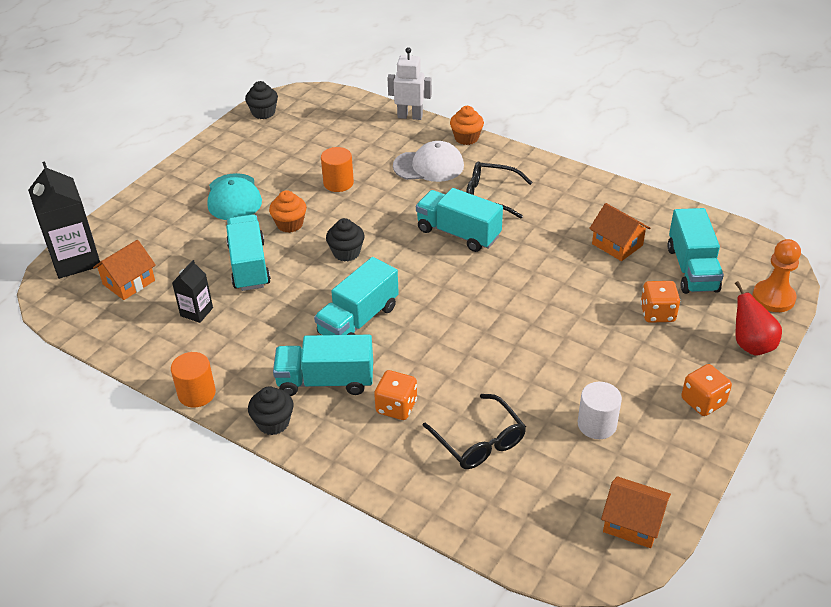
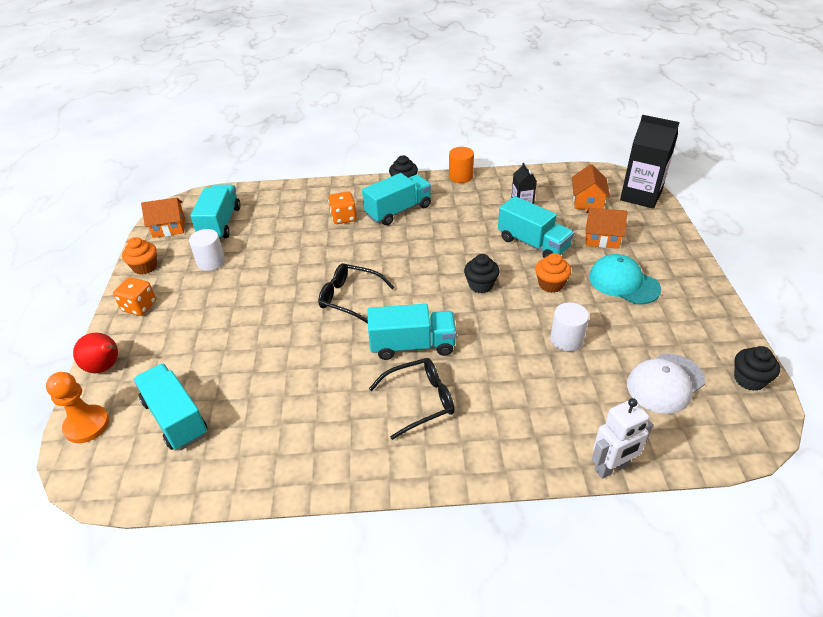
camera: 145 degrees right, 0 degrees up
(338, 183) = (566, 339): orange cylinder -> white cylinder
(358, 320) = (417, 248): turquoise truck -> turquoise truck (220, 224)
(429, 166) = (512, 405): white cap -> white cap (665, 383)
(466, 138) = (516, 470): orange cupcake -> orange cupcake (145, 267)
(479, 441) = (281, 224): black glasses -> black glasses (350, 298)
(617, 244) = (260, 409): orange house -> orange house (601, 238)
(657, 313) = (195, 357): orange dice -> none

